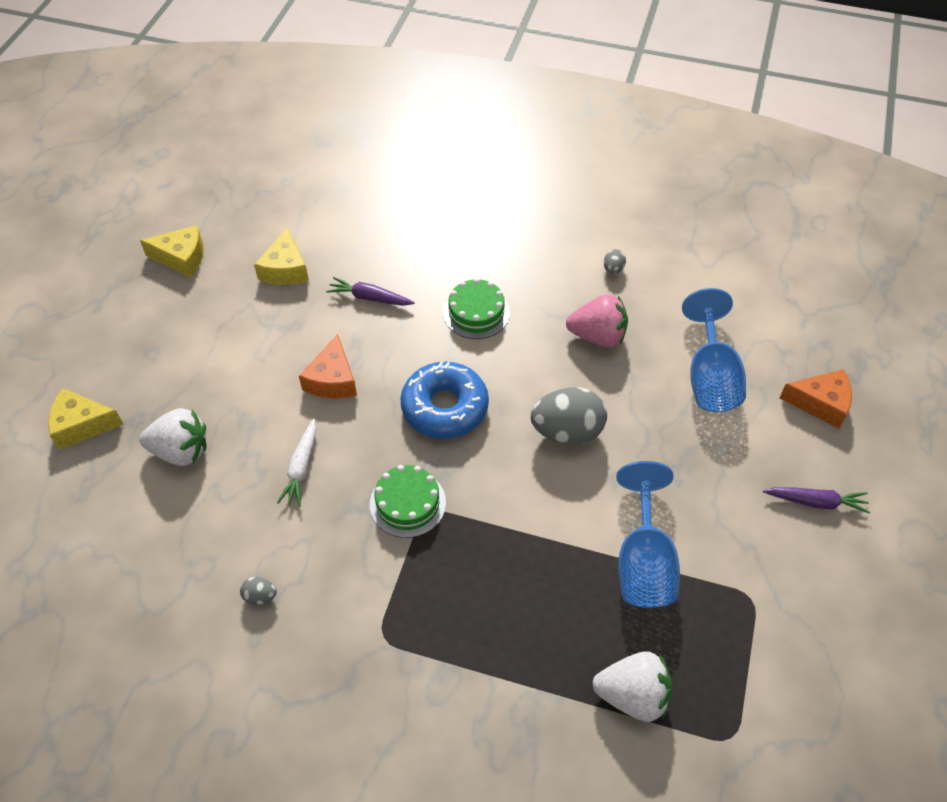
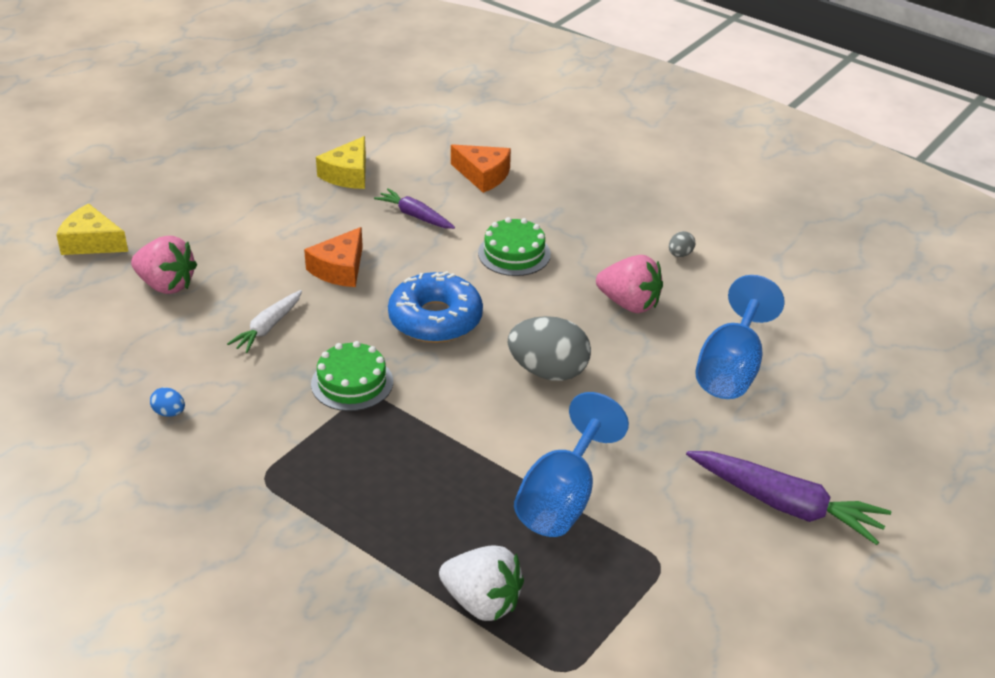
camera: 20 degrees right, 15 degrees down
(181, 451) = (166, 285): white strawberry -> pink strawberry
(182, 257) = (257, 143): yellow cheese -> none
(260, 596) = (169, 412): grey egg -> blue egg
(816, 502) = (786, 505): purple carrot -> purple carrot, size x1.71
(820, 403) = (844, 423): orange cheese -> orange cheese (483, 175)

